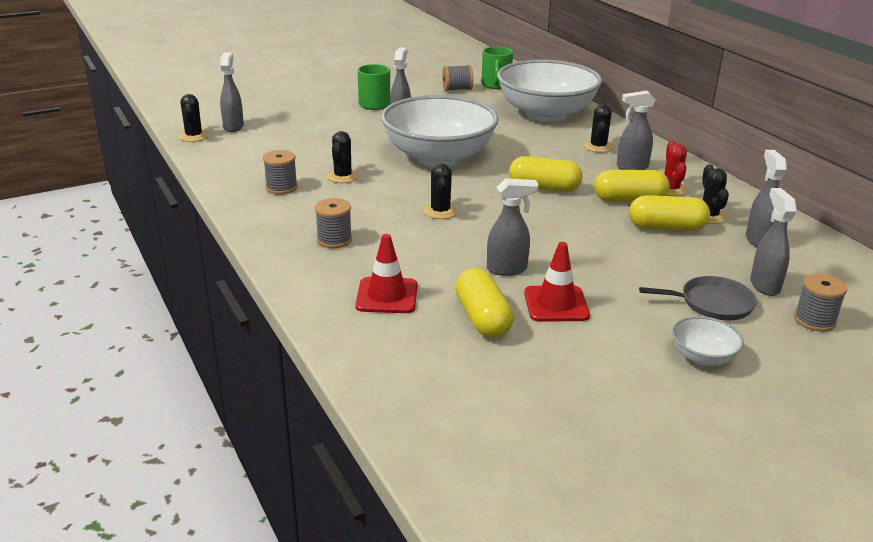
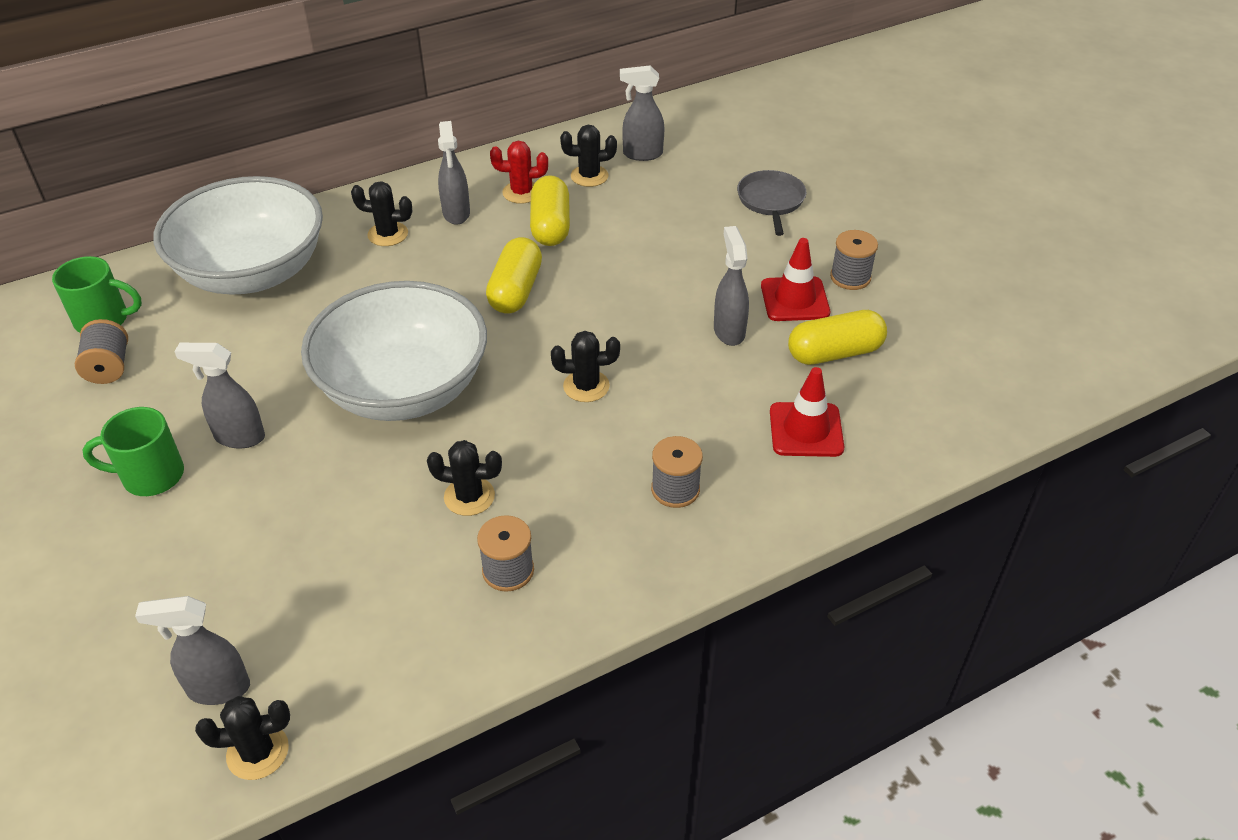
camera: 90 degrees left, 15 degrees up
(666, 228) = (619, 208): yellow capsule -> none
(702, 357) = (862, 219): white bowl -> none
(764, 285) = (732, 166): grey spray bottle -> none
(814, 320) = (787, 151): grey spool -> grey spool (850, 277)

